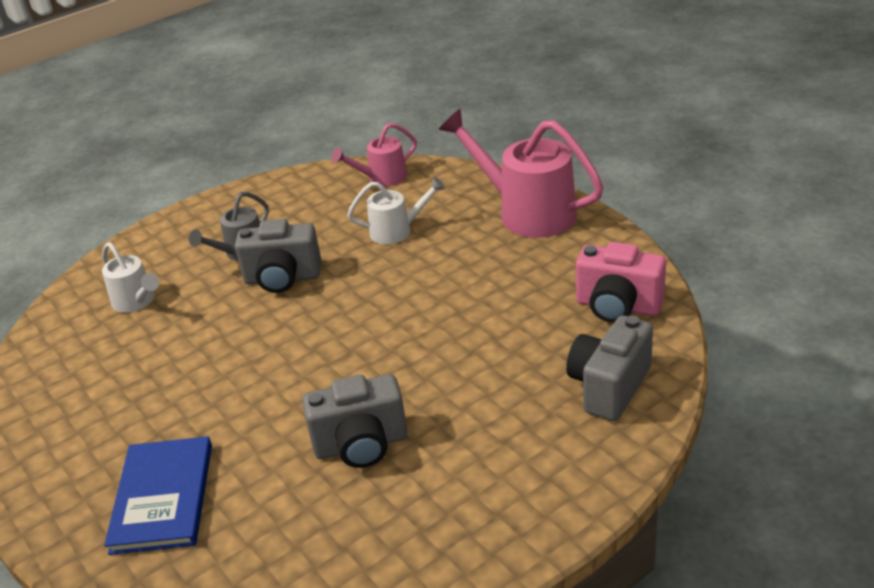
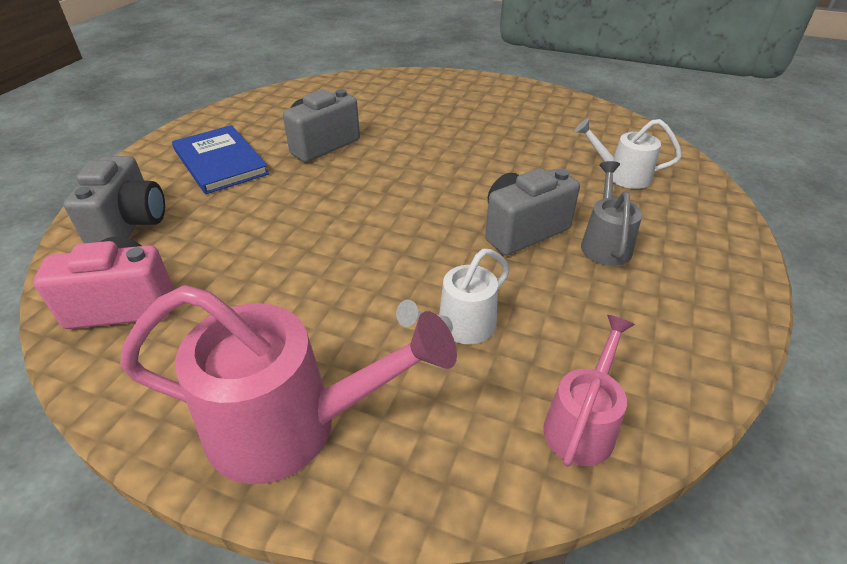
camera: 145 degrees right, 5 degrees up
(163, 497) = (422, 99): blue book -> blue book (220, 162)

